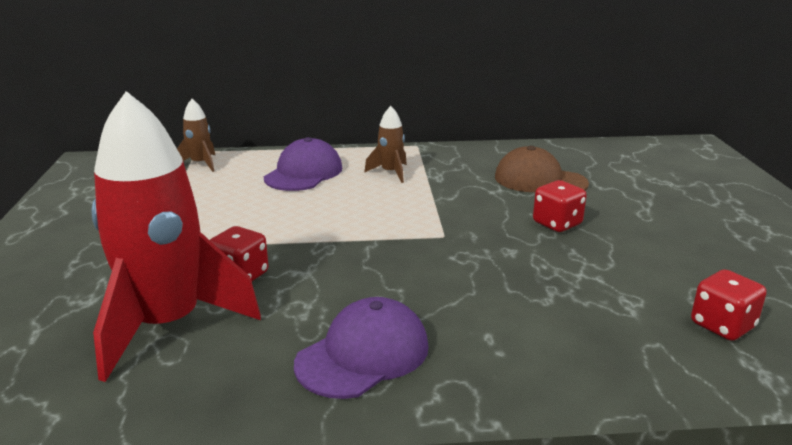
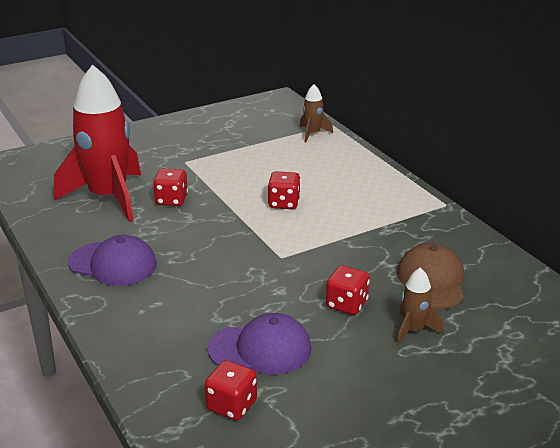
camera: 65 degrees right, 5 degrees up
(304, 173) = (336, 174): purple cap -> purple cap (260, 349)
(332, 210) = (284, 203): none -> red dice
(390, 173) = (373, 208): brown rocket -> brown rocket (413, 330)

